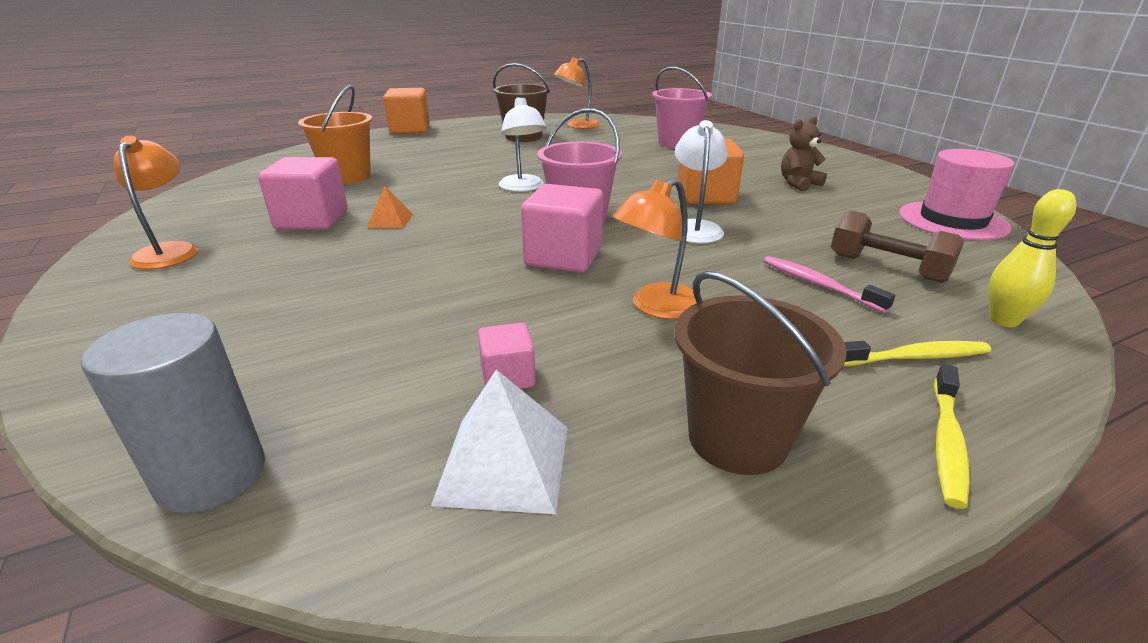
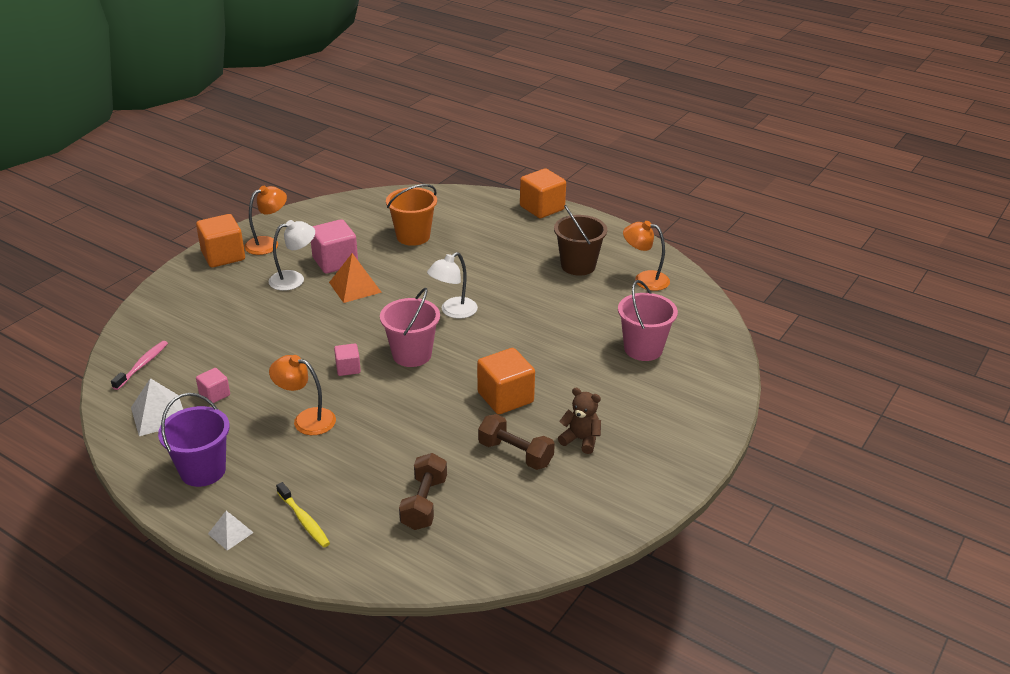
camera: 60 degrees right, 5 degrees up
(118, 290) = (223, 256): none -> orange cube
(212, 475) = (123, 354): grey cylinder -> none
(390, 220) = (355, 287): orange pyramid -> orange pyramid, size x1.67
(563, 257) = (348, 368): pink cube -> pink cube, size x0.54
(694, 227) = (435, 406): white lamp -> white lamp (294, 279)
(737, 438) = (203, 470): brown bucket -> purple bucket
(808, 210) = (515, 454): none -> brown dumbbell
(818, 284) = (376, 475): pink toothbrush -> pink toothbrush (142, 365)
(946, 442) = (230, 533): yellow toothbrush -> white pyramid
(952, 221) = (553, 534): pink hat -> none
(1003, 320) = (373, 557): yellow bowling pin -> none

